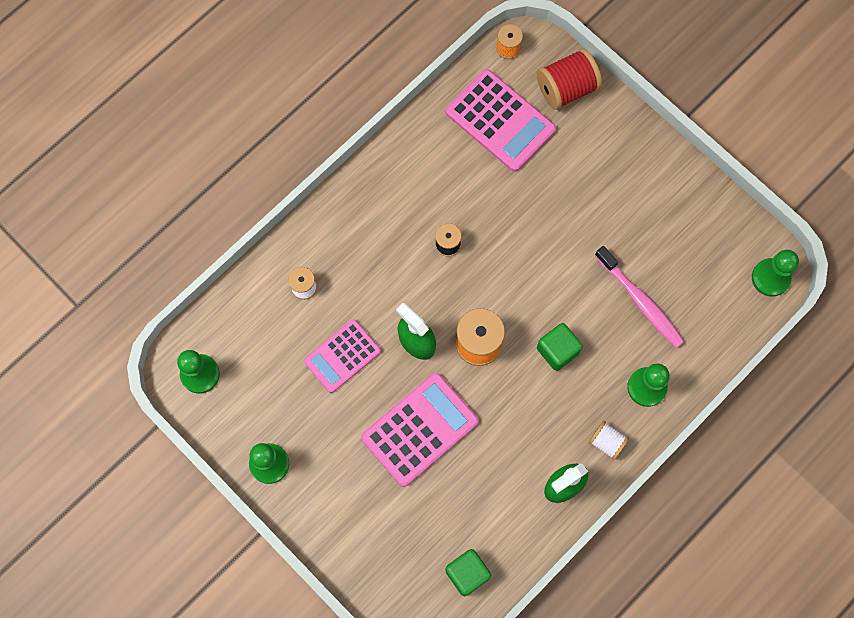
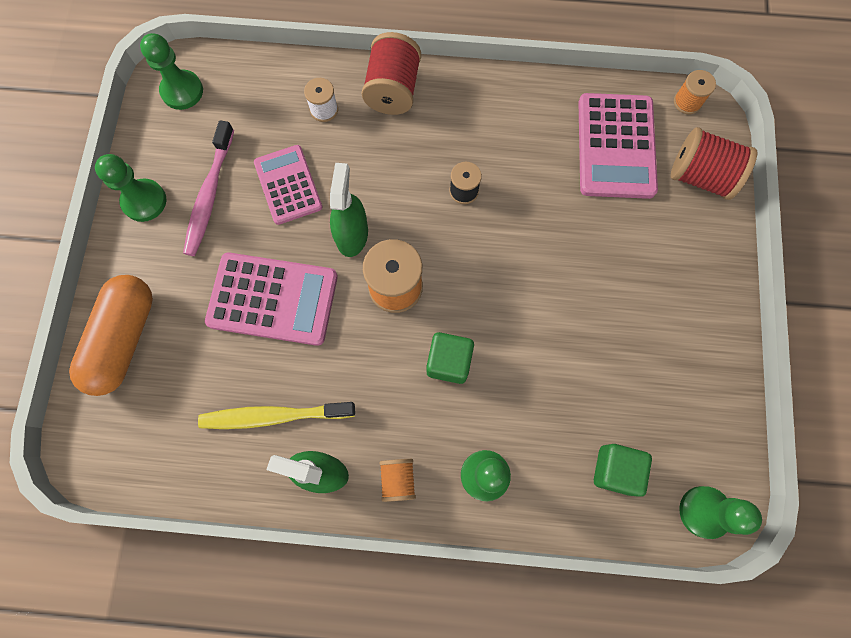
camera: 50 degrees right, 0 degrees up
(330, 228) = (393, 90): none -> red spool
(342, 356) = (288, 185): pink calculator -> pink calculator turned 60 degrees clockwise
(365, 550) = (124, 339): none -> orange capsule
(467, 573) = (167, 448): green cube -> green cube (615, 470)
(502, 488) = (274, 416): none -> yellow toothbrush
(606, 442) = (398, 479): white spool -> orange spool
(640, 301) = (564, 400): pink toothbrush -> pink toothbrush (210, 194)

